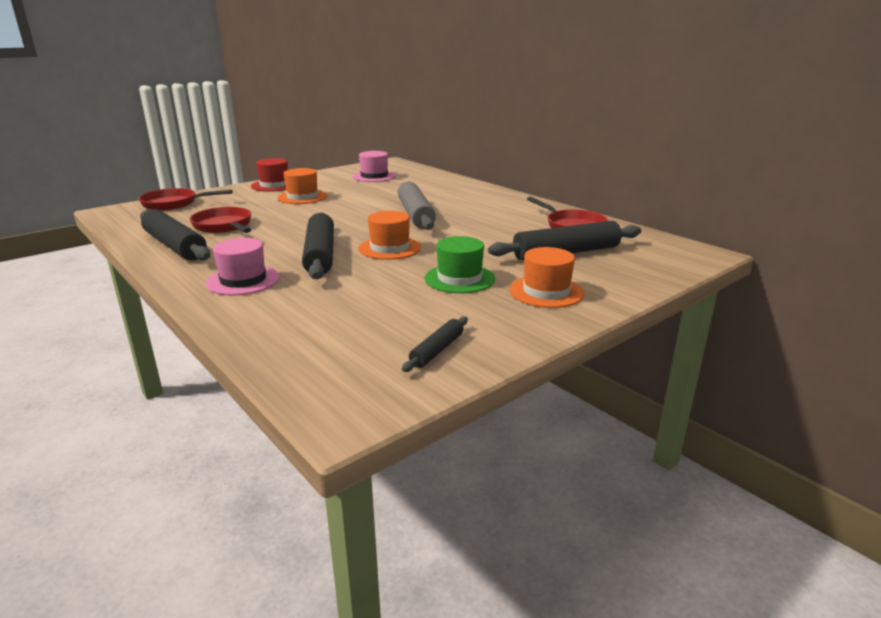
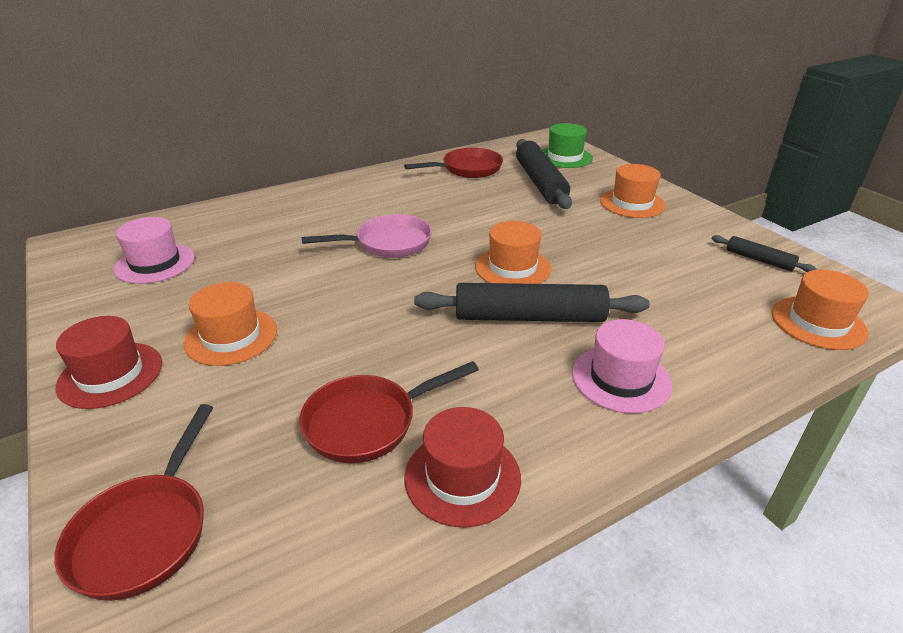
camera: 80 degrees left, 10 degrees up
(175, 246) = (462, 477): black rolling pin -> red hat
(309, 366) = (818, 322): none -> orange hat
(415, 214) = (388, 243): grey rolling pin -> pink pan
(459, 278) = (605, 236): green hat -> green hat (564, 157)

